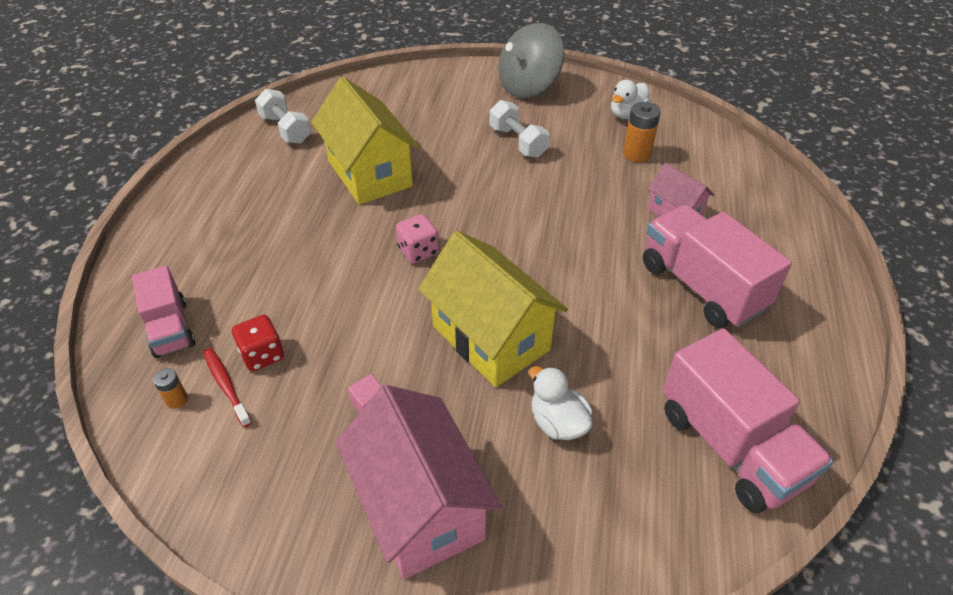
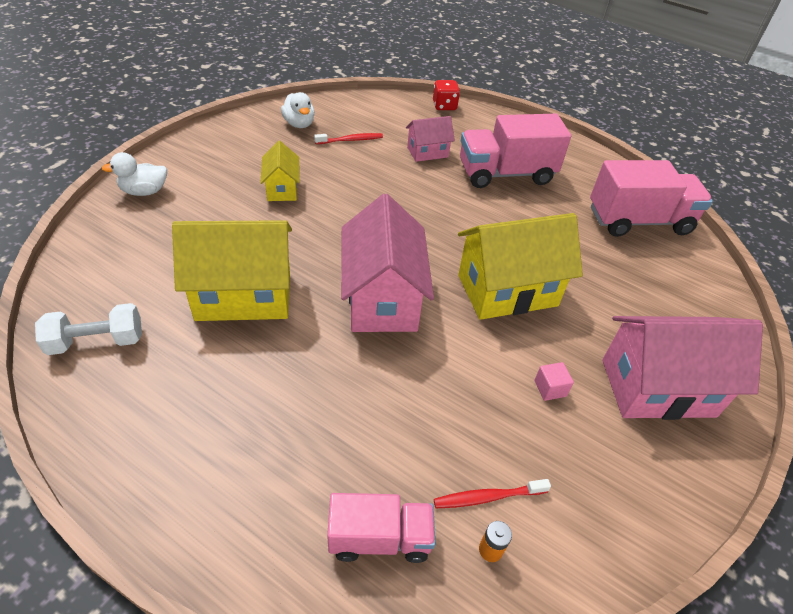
camera: 70 degrees left, 0 degrees up
(262, 355) = (459, 455): red dice -> red dice (444, 106)
(418, 251) = (382, 298): pink dice -> pink house
(518, 142) = (282, 189): white dumbbell -> yellow house
(529, 87) = (209, 153): grey spinning top -> none
(558, 423) = (600, 286): white duck -> white duck (144, 191)
(636, 154) = (350, 140): orange battery -> red toothbrush

